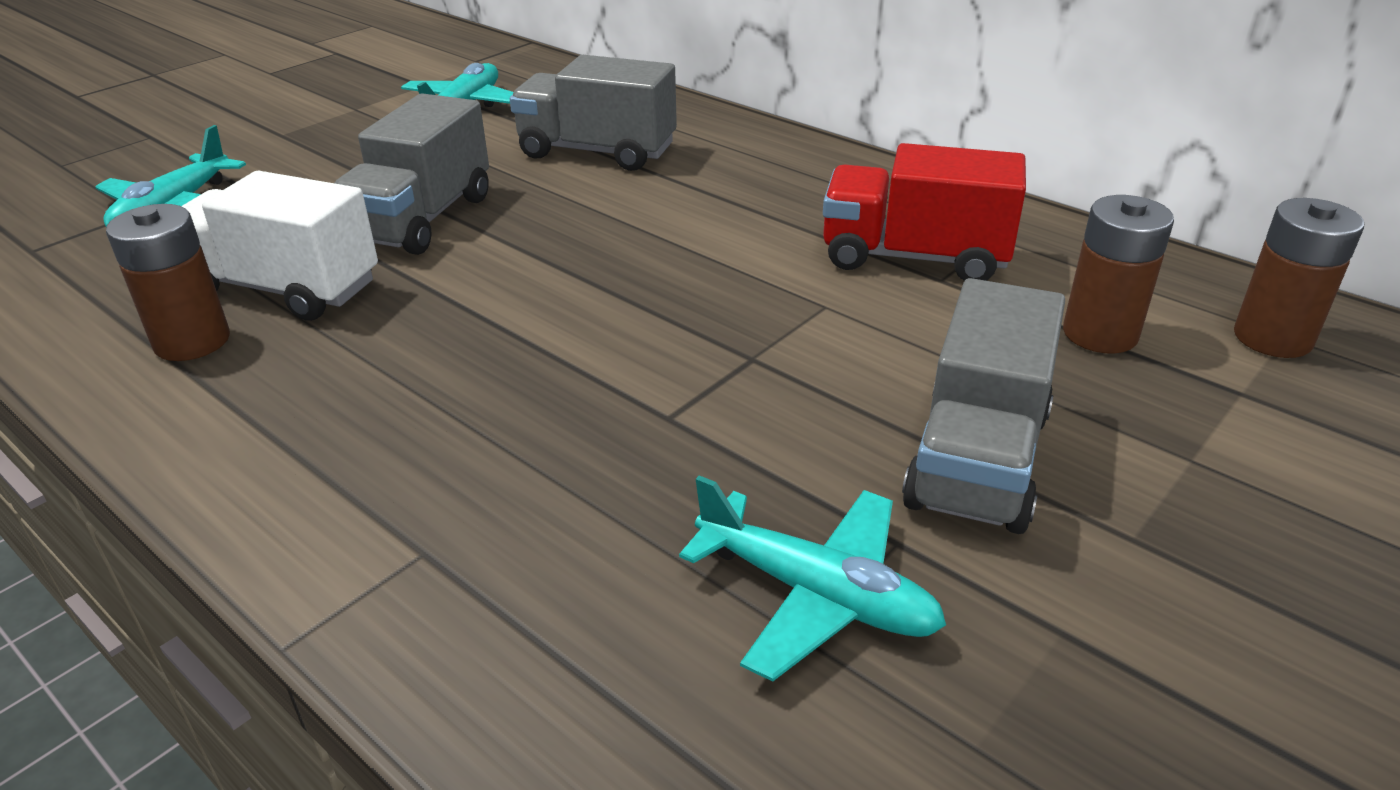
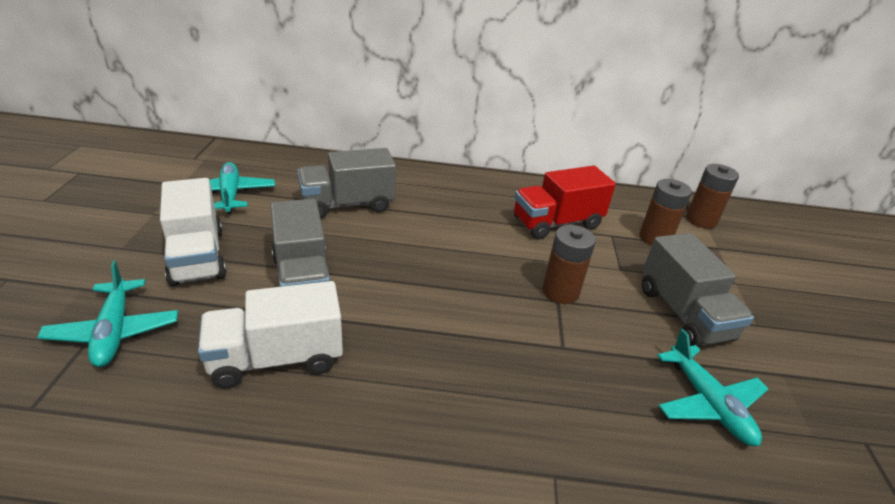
camera: 40 degrees left, 0 degrees up
(192, 341) = (264, 420): brown battery -> brown battery (560, 292)
(341, 163) = (197, 257): none -> white truck
(815, 594) = (708, 403): turquoise plane -> turquoise plane turned 75 degrees clockwise

